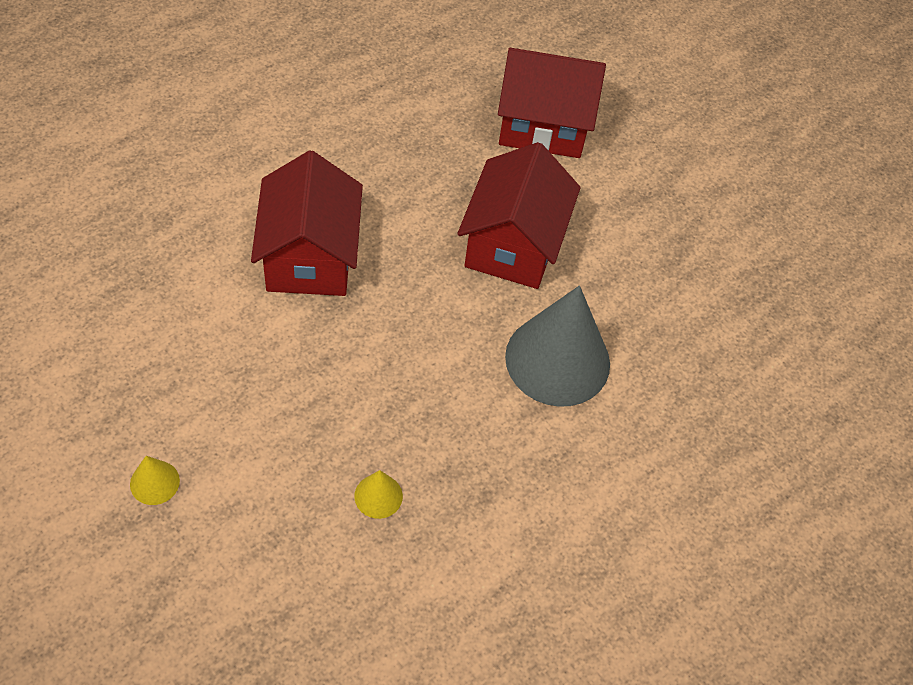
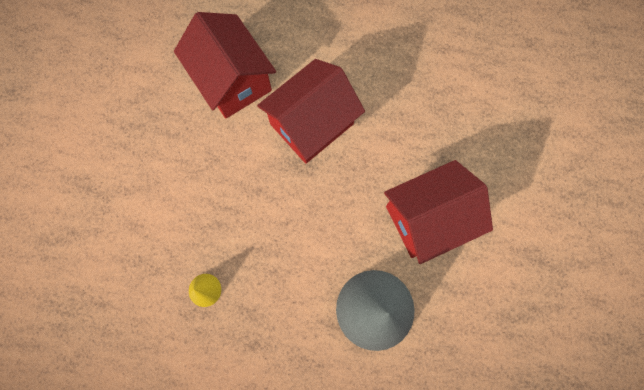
camera: 55 degrees right, 20 degrees up
(154, 482) = (118, 178): yellow cone -> none
(543, 125) = (531, 159): red house -> red house (232, 80)

